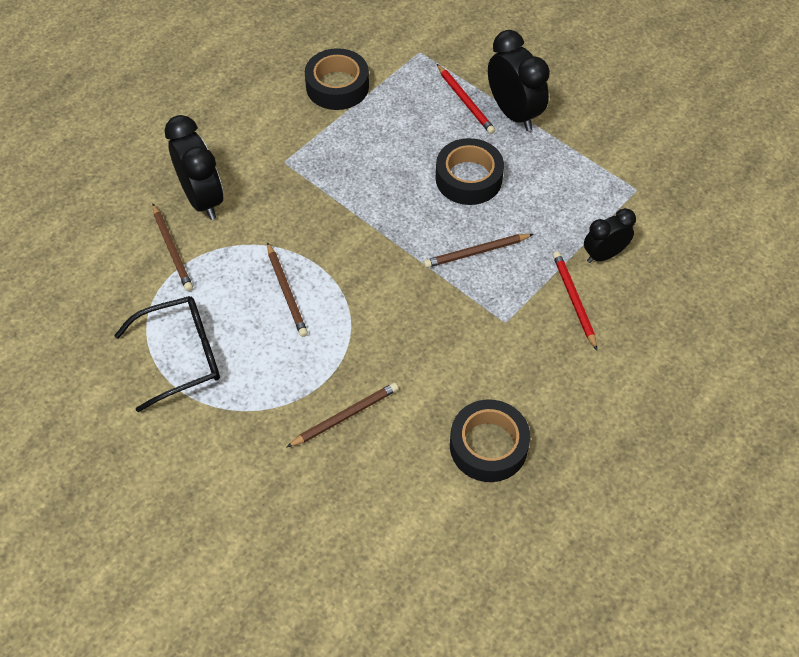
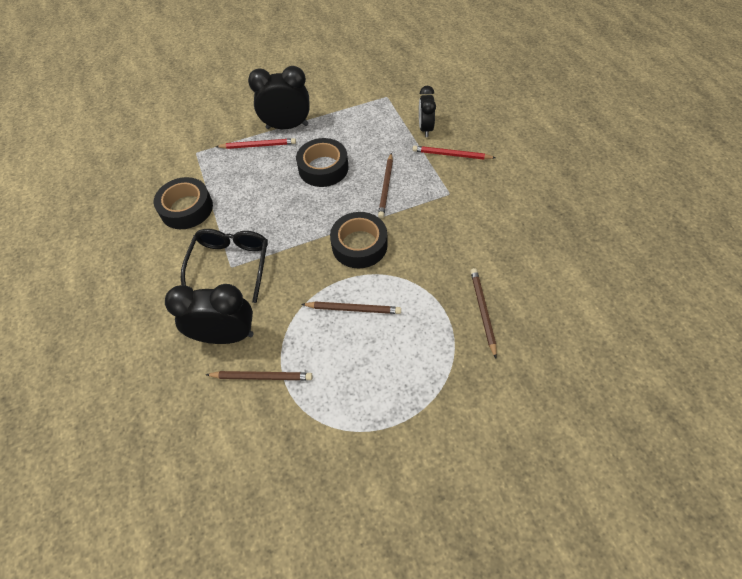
camera: 60 degrees left, 0 degrees up
(181, 356) = (373, 407): black glasses -> black glasses (230, 265)
(488, 446) = (541, 238): black tape -> black tape (359, 245)

